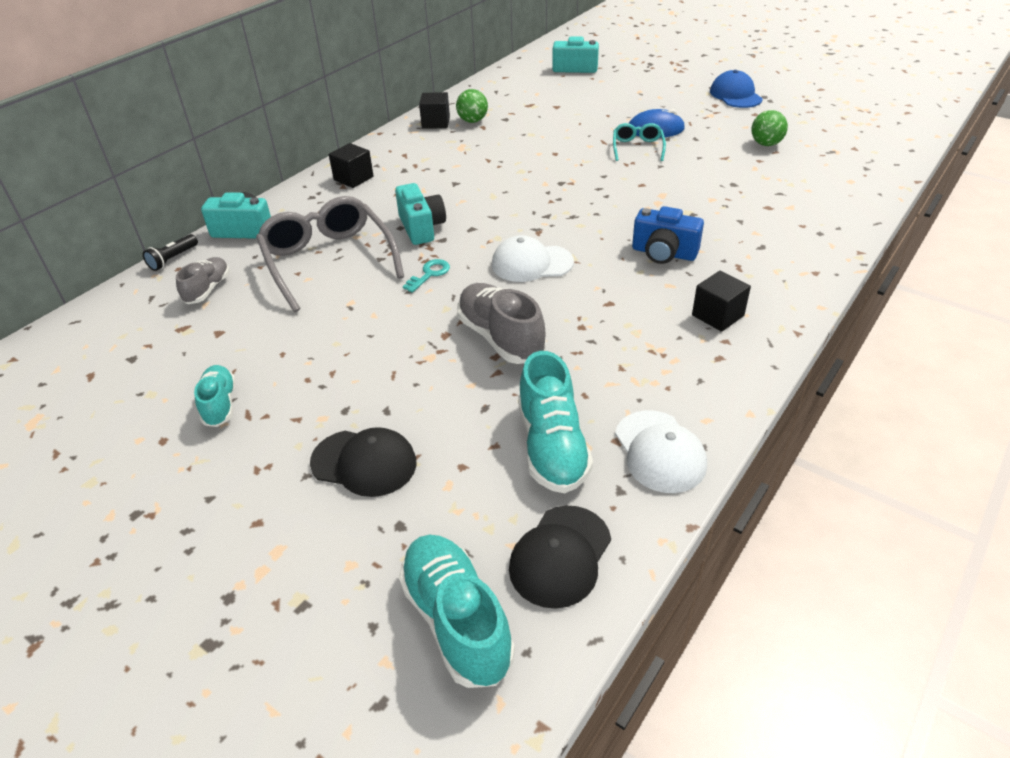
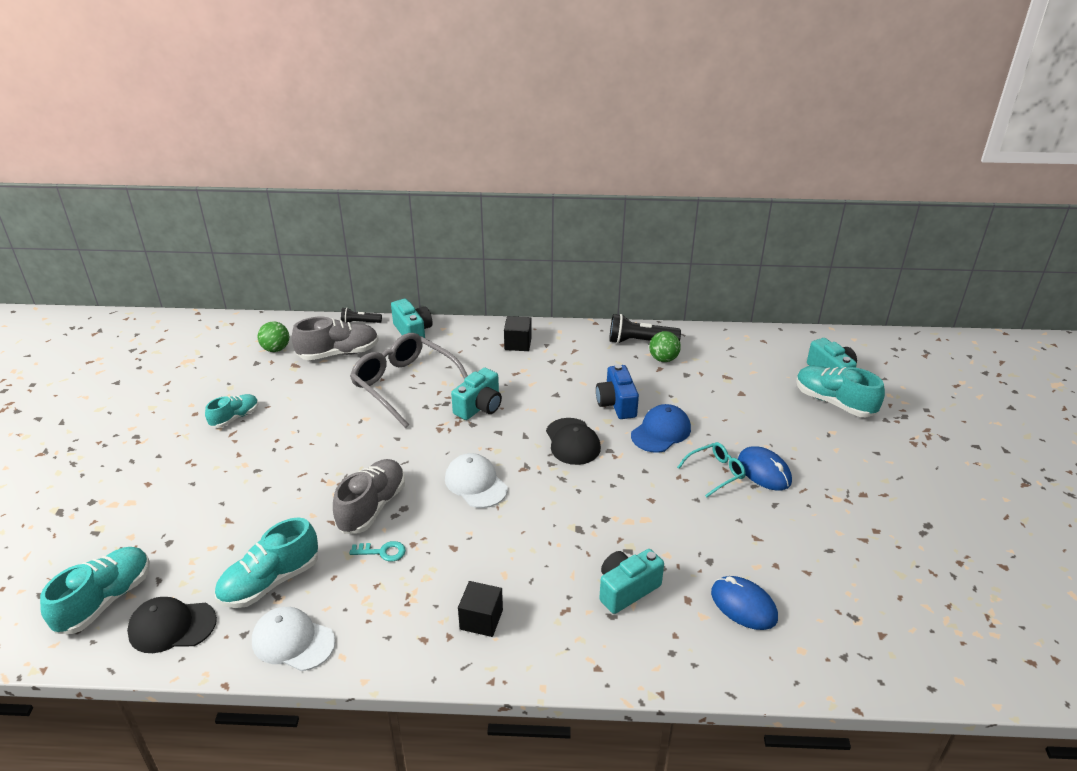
camera: 55 degrees right, 5 degrees down
(208, 289) = (338, 353): grey shoe -> grey shoe, size x1.64
(328, 261) = (405, 385): grey glasses -> grey glasses turned 75 degrees counterclockwise
(364, 463) = (214, 502): black cap -> black cap (572, 442)
(429, 274) = (423, 438): turquoise key -> turquoise key (382, 552)
(436, 122) = (640, 342): black cube -> black flashlight
(608, 79) = (834, 402): none -> turquoise shoe
(659, 451) = (293, 641): white cap -> white cap turned 75 degrees clockwise
(664, 253) = (549, 554): blue camera -> blue camera (616, 404)
(735, 95) = (903, 502): blue cap -> blue cap (661, 431)
(737, 230) = (626, 589): none -> turquoise camera
(766, 144) = (816, 559): green ball -> green ball (276, 349)
(791, 187) = (743, 605): none -> blue mouse

